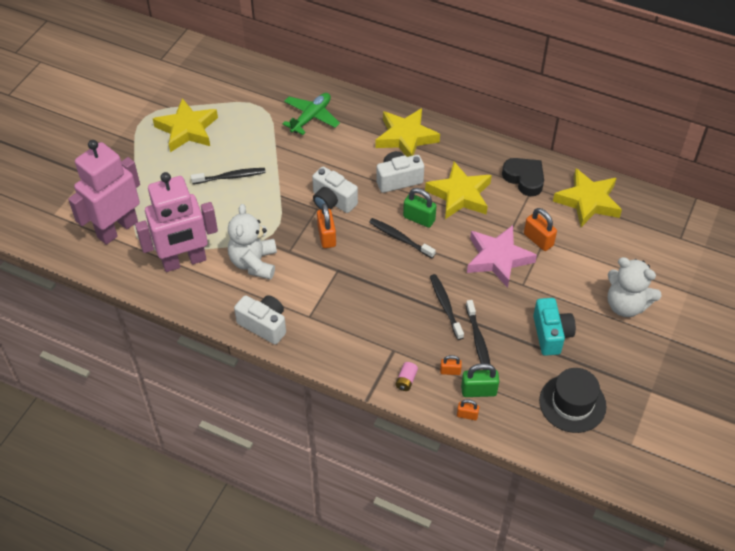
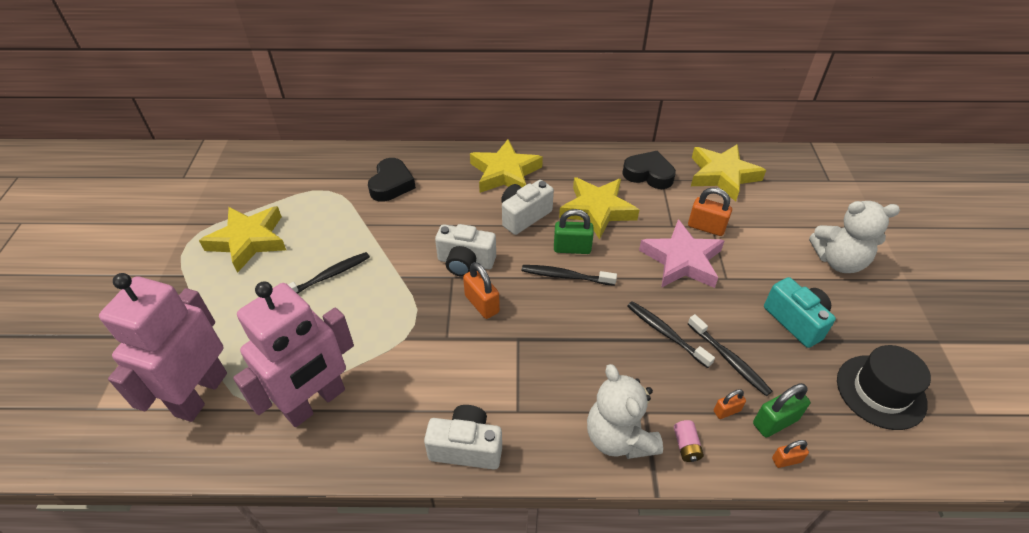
camera: 25 degrees left, 5 degrees down
(254, 263) = (410, 369): white teddy bear -> white teddy bear (619, 437)
(311, 117) = (391, 184): green plane -> black heart

